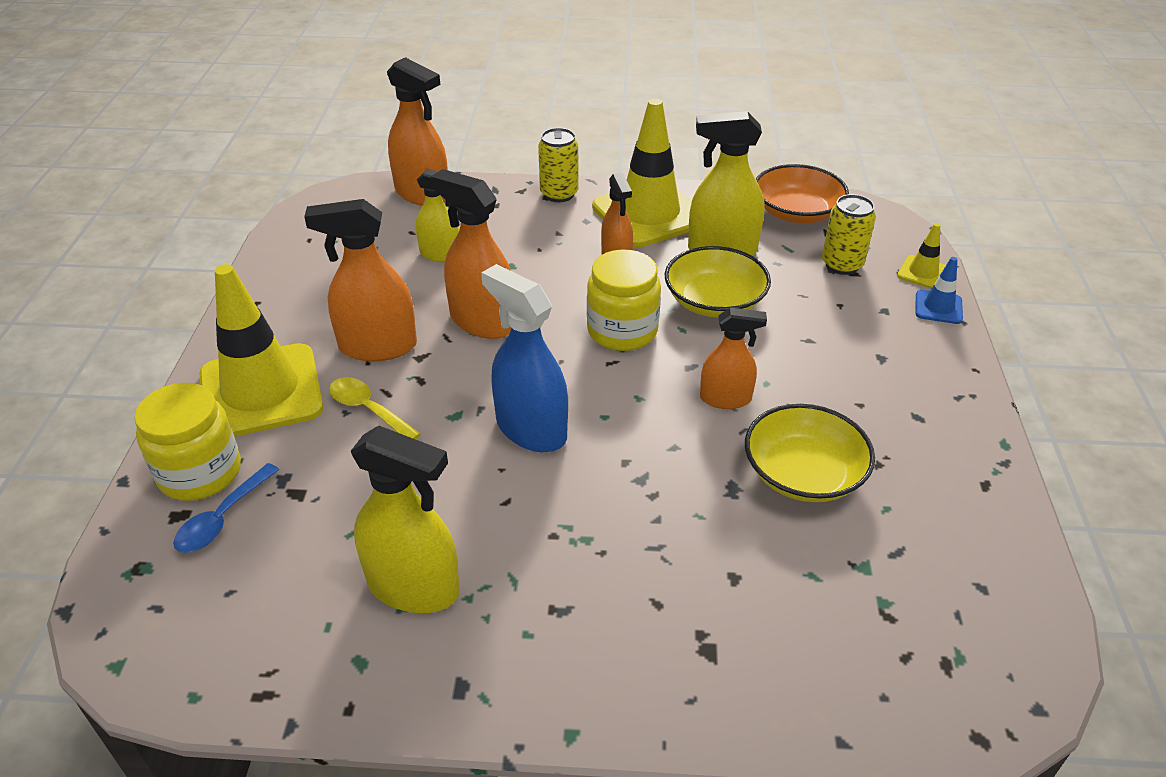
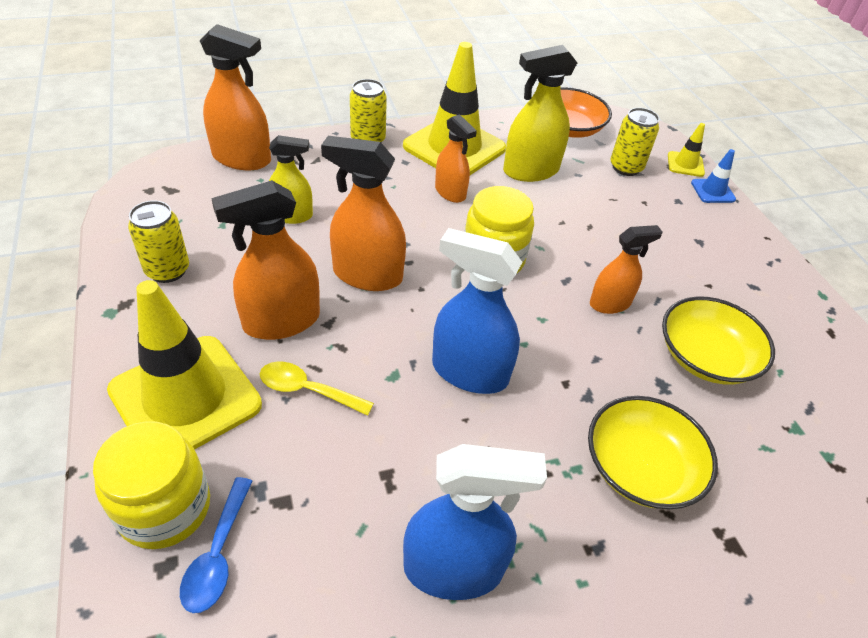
camera: 25 degrees left, 5 degrees up
(301, 283) = (167, 270): none -> yellow can
(413, 587) = (453, 568): yellow spray bottle -> blue spray bottle
(714, 301) = (551, 217): yellow bowl -> yellow bowl (641, 467)

